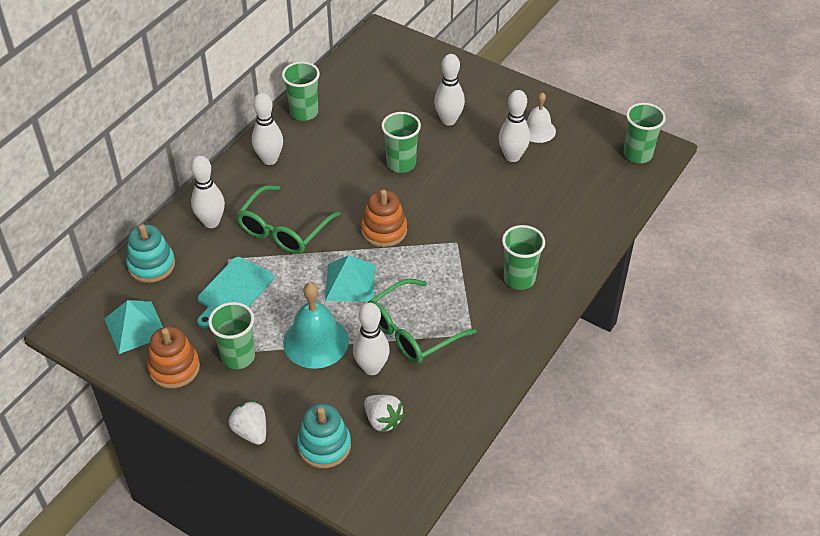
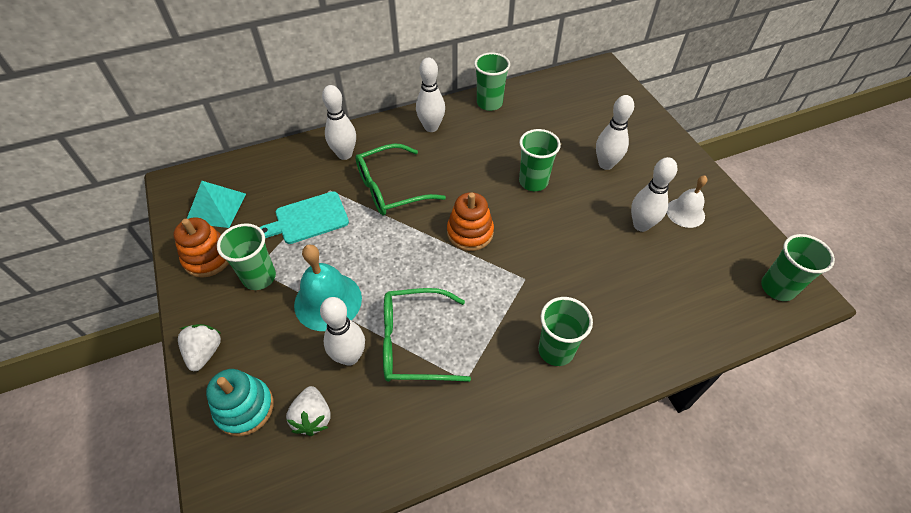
camera: 35 degrees right, 5 degrees up
(151, 265) = (273, 165): turquoise stacking toy -> none
(350, 282) = (402, 263): turquoise pyramid -> none

